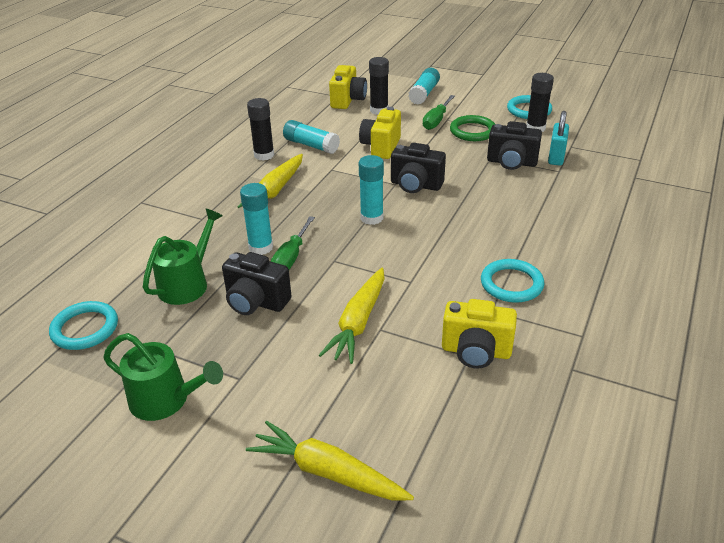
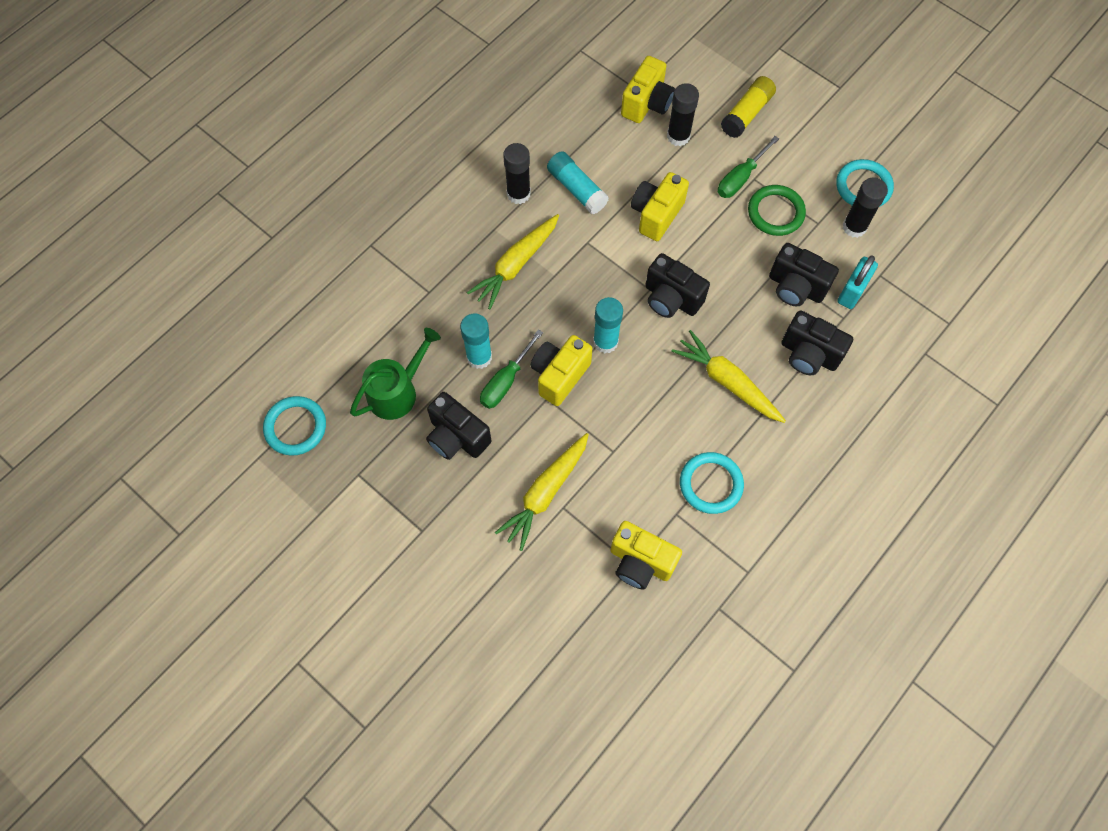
camera: 15 degrees right, 30 degrees up
(165, 400) = (355, 537): green watering can -> none
(327, 472) = (471, 654): yellow carrot -> yellow carrot (727, 382)
(339, 244) = (559, 375): none -> yellow camera
(424, 94) = (746, 114): turquoise glue stick -> yellow glue stick
(545, 194) = (809, 354): none -> black camera

